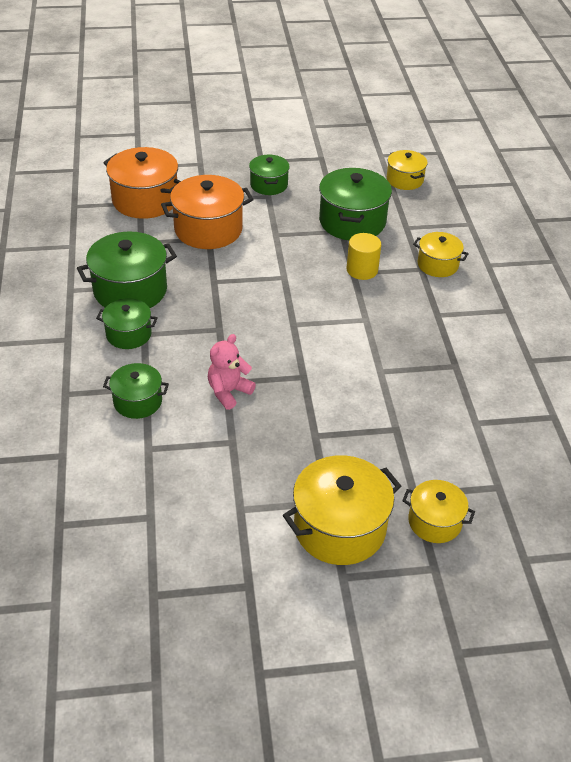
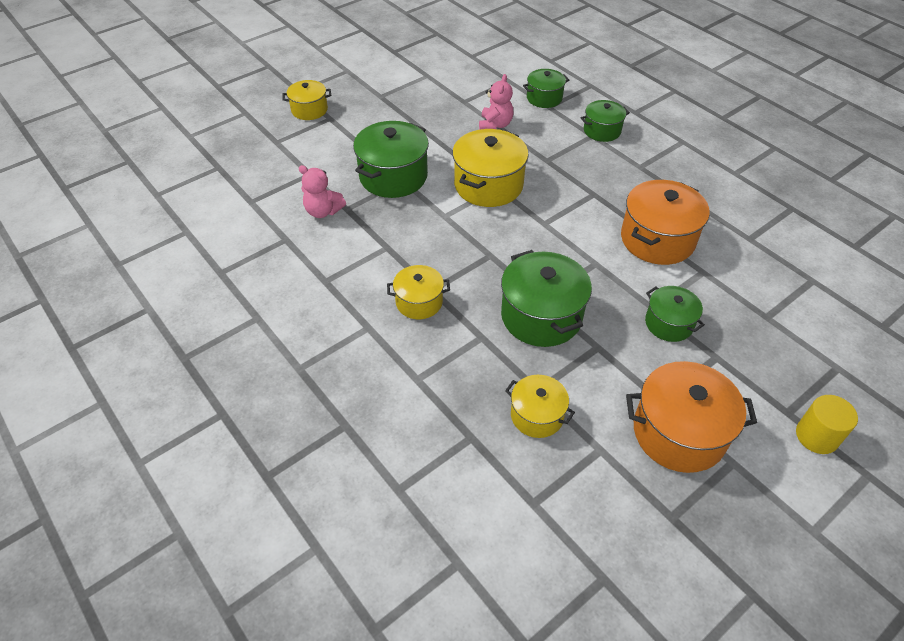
camera: 150 degrees right, 5 degrees up
(130, 290) = (643, 159): green pot -> green pot (393, 176)
(145, 200) = (749, 243): orange pot -> orange pot (679, 432)
(339, 528) = (364, 87): yellow pot -> yellow pot (488, 185)
(362, 270) = (485, 262): yellow cylinder -> yellow cylinder (816, 436)
(481, 373) = (323, 211): none -> pink teddy bear

